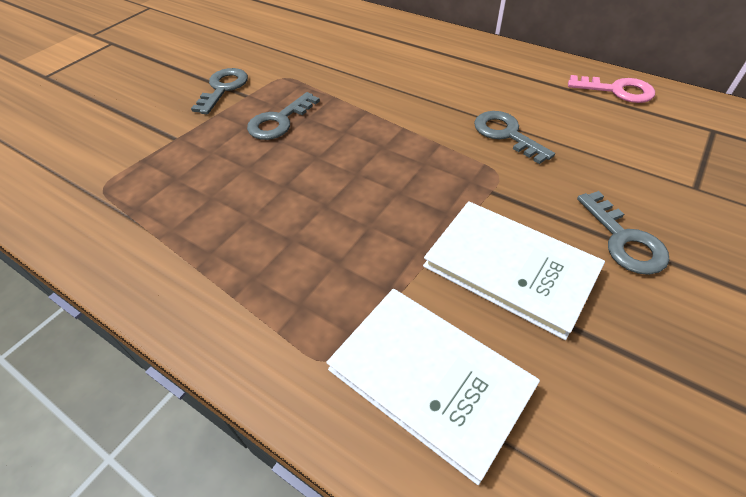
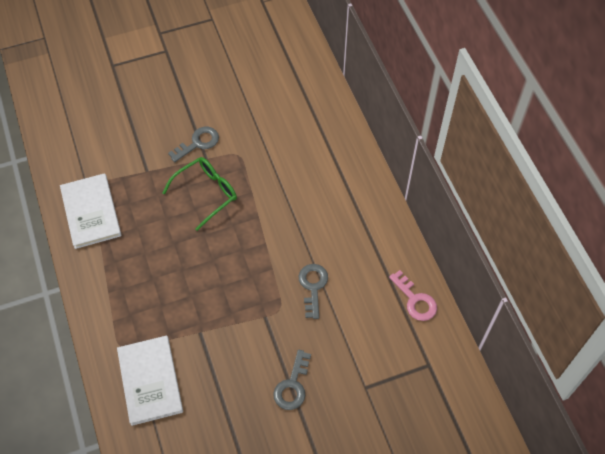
camera: 35 degrees right, 10 degrees up
(279, 121) = (206, 193): grey key -> green glasses
(510, 268) = (228, 361): white book -> white book (91, 212)

